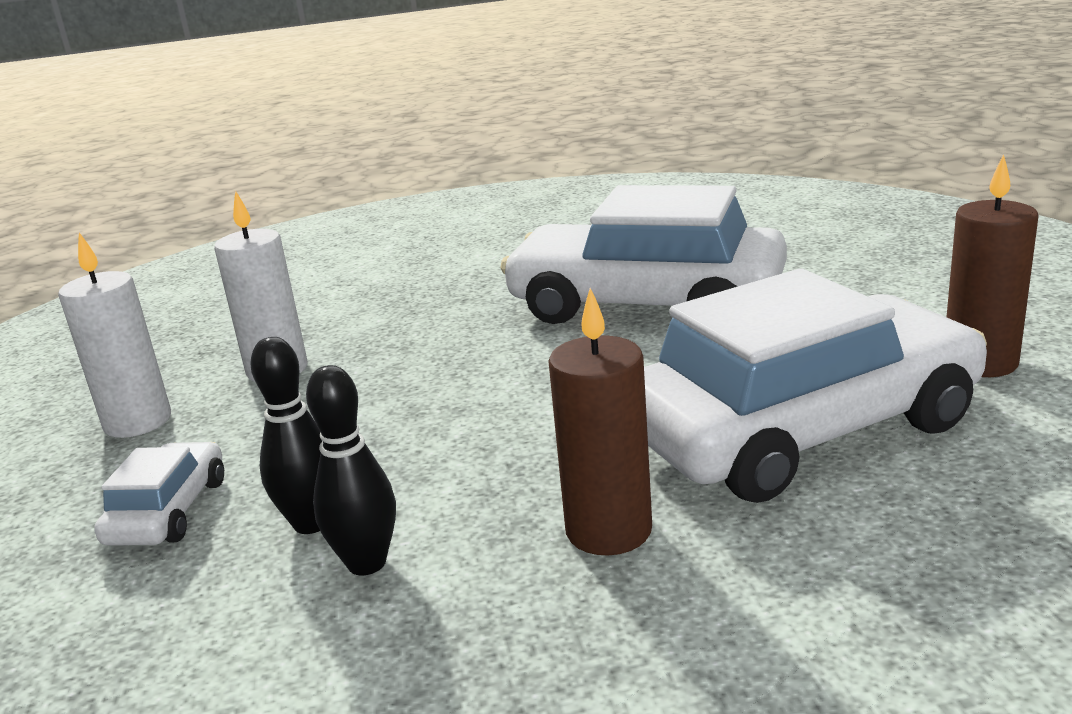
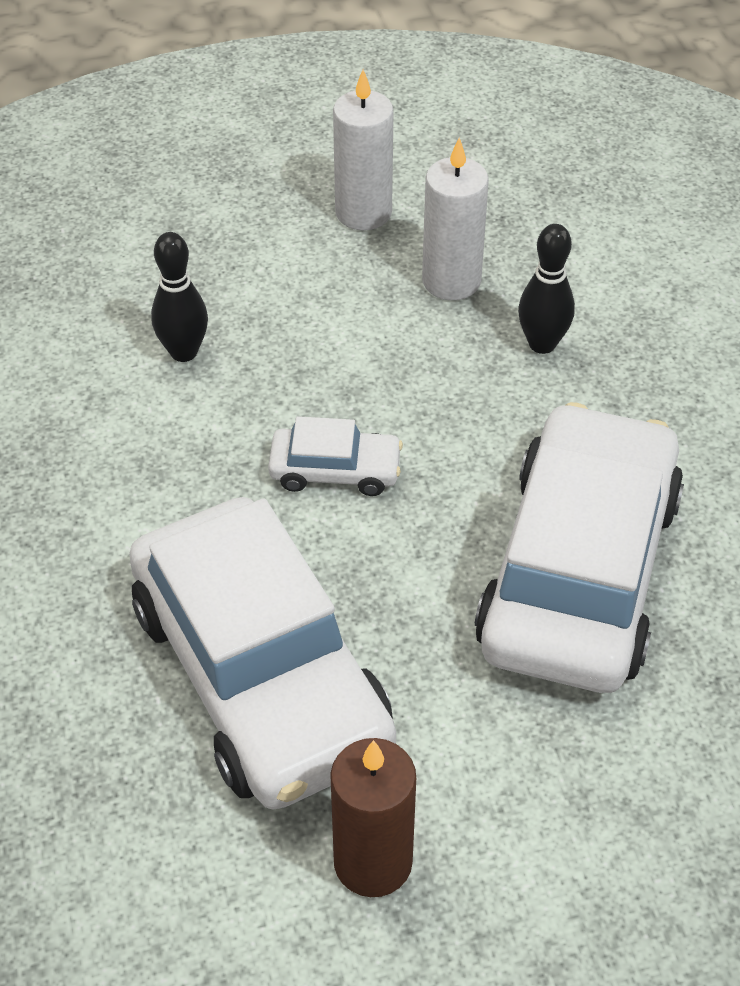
camera: 85 degrees right, 25 degrees up
(168, 511) = (218, 268): white car -> white car (335, 470)
(367, 563) = (126, 391): black bowling pin -> black bowling pin (542, 344)
(608, 530) = (134, 527): brown candle -> none

